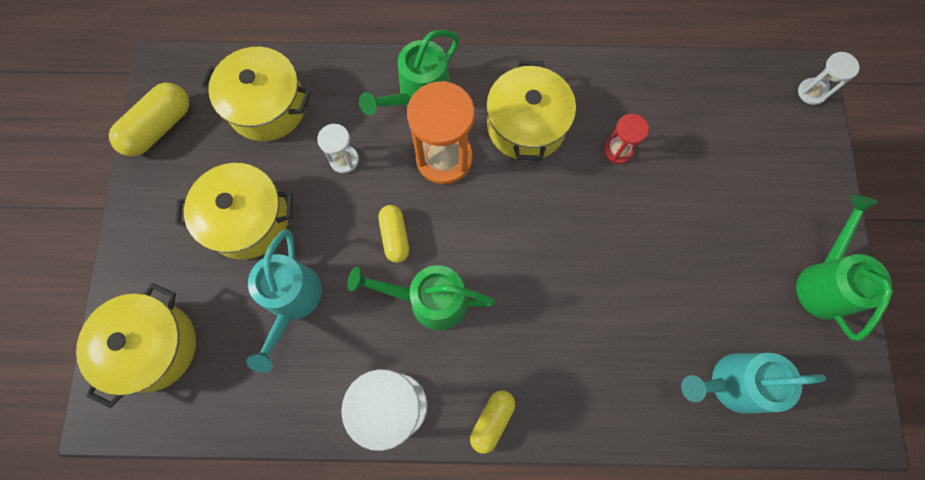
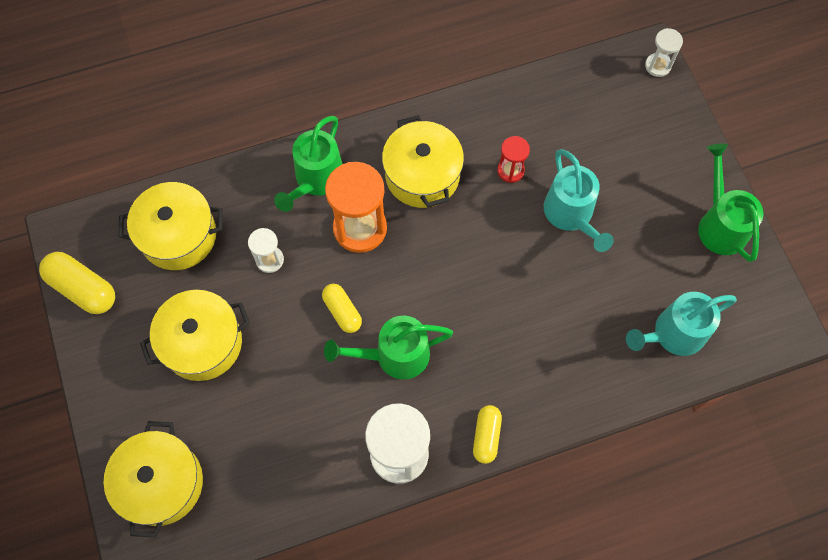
camera: 20 degrees left, 5 degrees down
(159, 127) = (83, 288): yellow capsule -> yellow capsule turned 75 degrees counterclockwise
(292, 302) = (272, 400): turquoise watering can -> turquoise watering can (571, 215)

